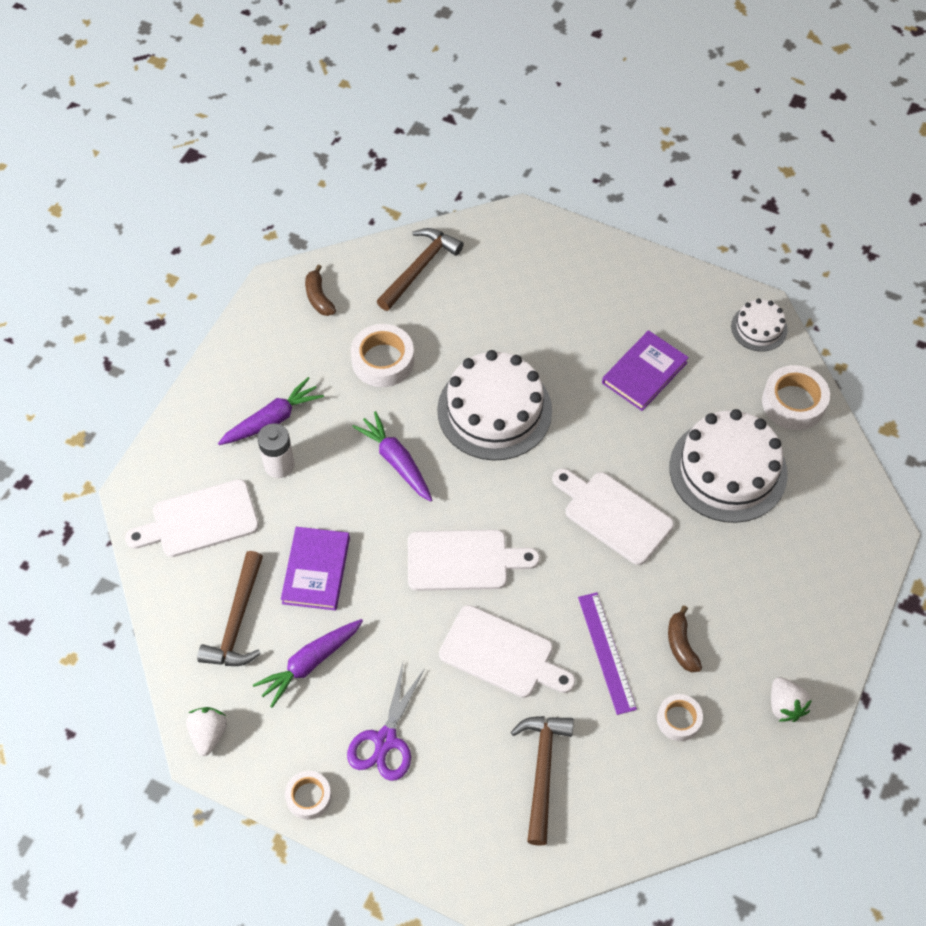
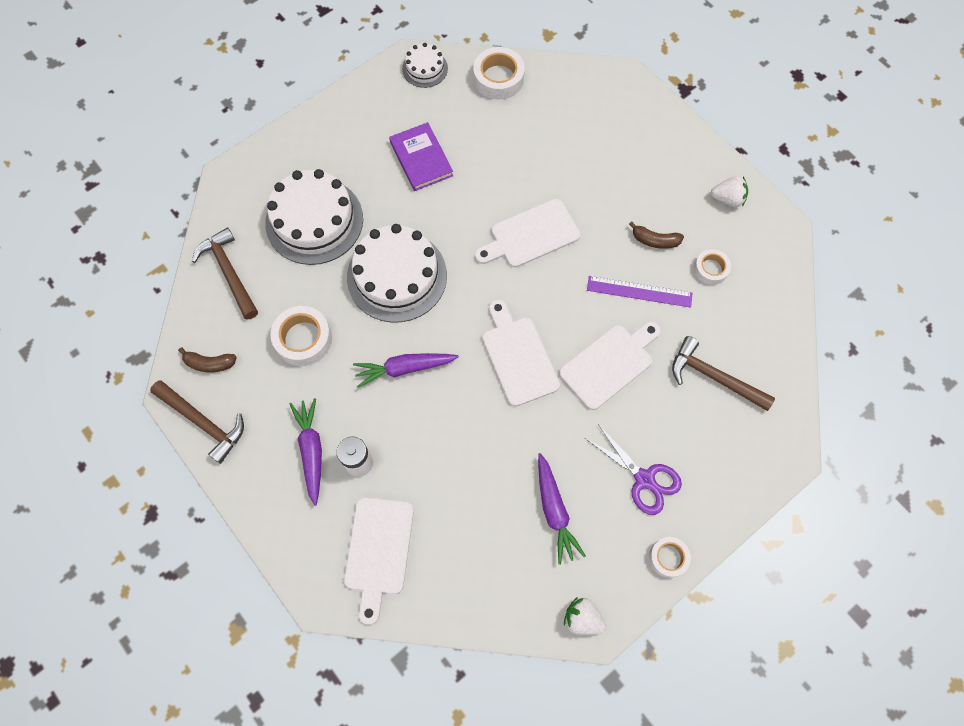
camera: 65 degrees left, 10 degrees up
(237, 621) = (489, 555): brown hammer -> brown hammer (203, 422)
(316, 570) = (473, 472): purple book -> none
(463, 560) = (518, 356): white cutting board -> white cutting board turned 45 degrees counterclockwise
(728, 470) = (531, 145): white cake -> white cake (314, 220)

